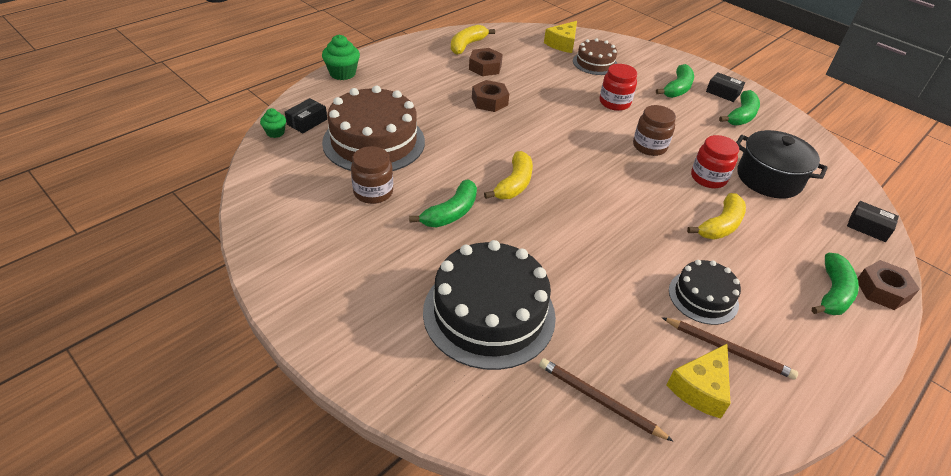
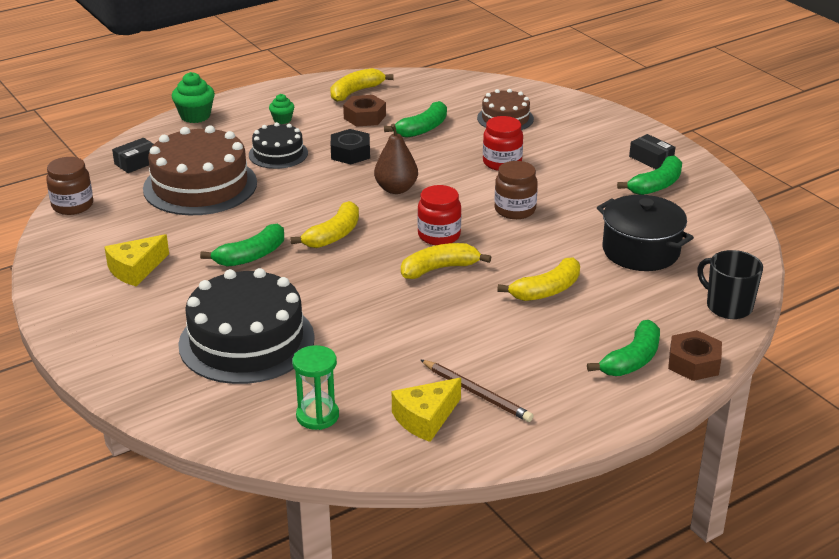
camera: 15 degrees right, 10 degrees down
(275, 132) = (99, 171): green cupcake -> green cupcake (282, 120)
(373, 192) = (178, 232): brown jar -> brown jar (72, 205)
(489, 101) = (350, 153): brown nut -> black nut
(544, 133) = (396, 189): none -> brown pear
(562, 44) = (477, 95): yellow cheese -> yellow cheese (136, 269)
(599, 400) = (317, 416): brown pencil -> green hourglass
(621, 211) = (439, 269): none -> yellow banana
(677, 88) = (593, 151): green banana -> green banana (422, 128)
(703, 297) = (480, 349): black cake -> black cake (278, 154)
(708, 178) = (565, 245): red jar -> red jar (439, 235)
(868, 227) = (728, 306): black box -> black mug

